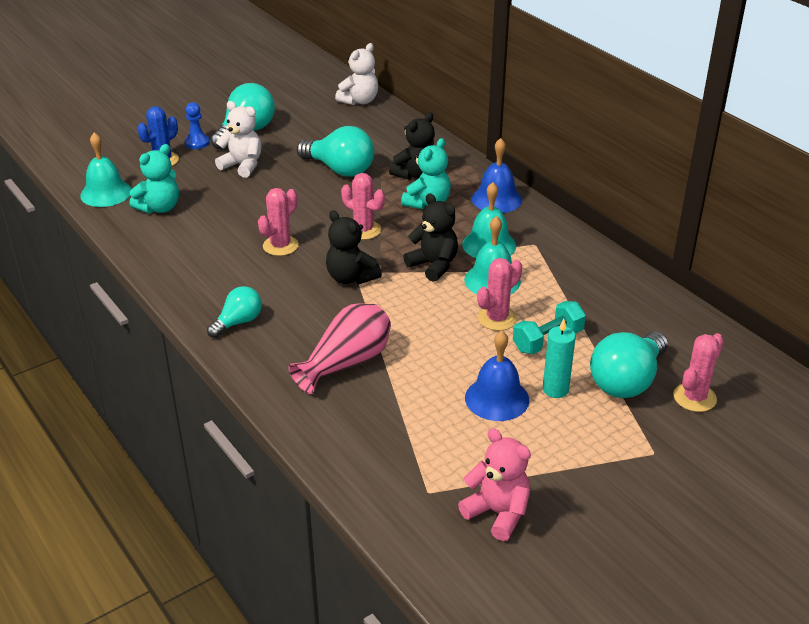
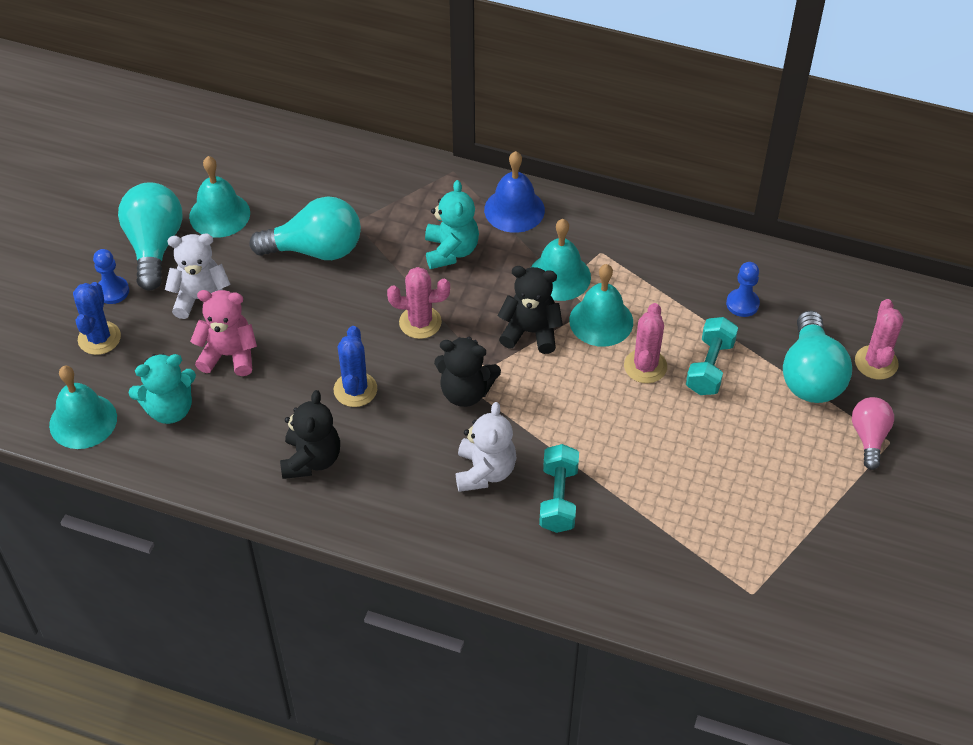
camera: 35 degrees left, 15 degrees up
(159, 208) = (169, 409): turquoise teddy bear -> turquoise teddy bear turned 60 degrees clockwise
(238, 322) = (409, 511): turquoise light bulb -> none
(280, 246) = (355, 390): pink cactus -> blue cactus
(302, 132) = (219, 214): none -> turquoise bell
(346, 363) = (558, 498): pink vase -> turquoise dumbbell
(359, 101) = (239, 134): white teddy bear -> white teddy bear (485, 471)
(415, 174) = (403, 216): black teddy bear -> black teddy bear (311, 459)
(497, 398) = (722, 459): blue bell -> none
(497, 513) = (823, 579): pink teddy bear -> pink teddy bear (229, 355)
(555, 389) = (761, 420): turquoise candle -> none
(615, 315) = (742, 304): none -> blue pawn
(637, 442) = (869, 437): none -> pink light bulb

